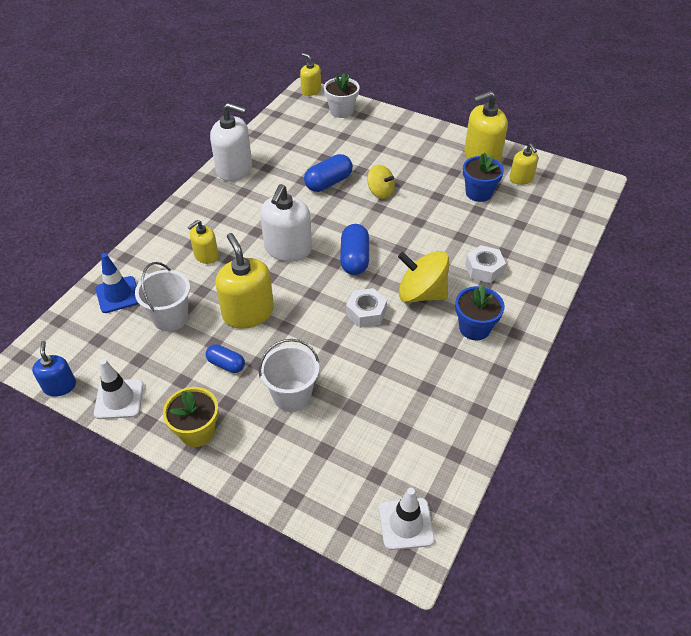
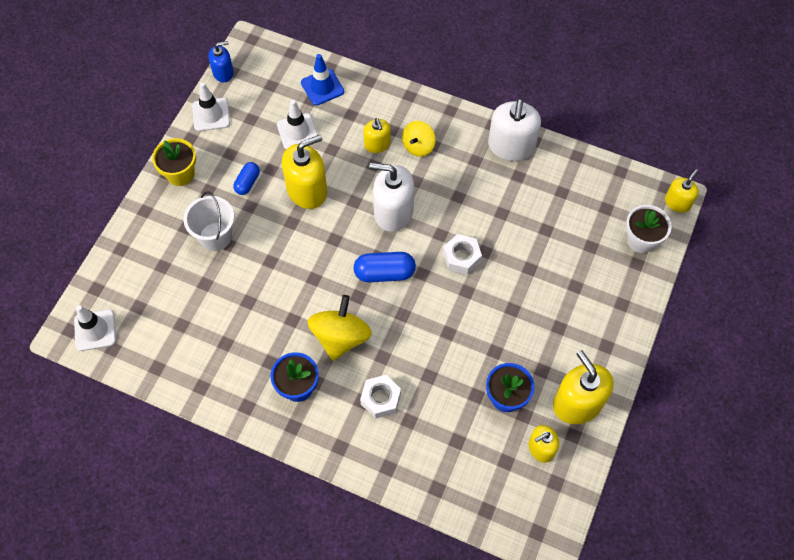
camera: 85 degrees right, 15 degrees up
(170, 318) = (297, 132): white bucket -> white traffic cone
(206, 255) = (377, 144): yellow soap dispenser -> yellow soap dispenser turned 150 degrees counterclockwise
(328, 183) = (501, 238): blue capsule -> none
(366, 312) = (312, 288): white nut -> white nut (461, 257)
(380, 192) = (493, 291): yellow spinning top -> yellow spinning top (418, 146)

